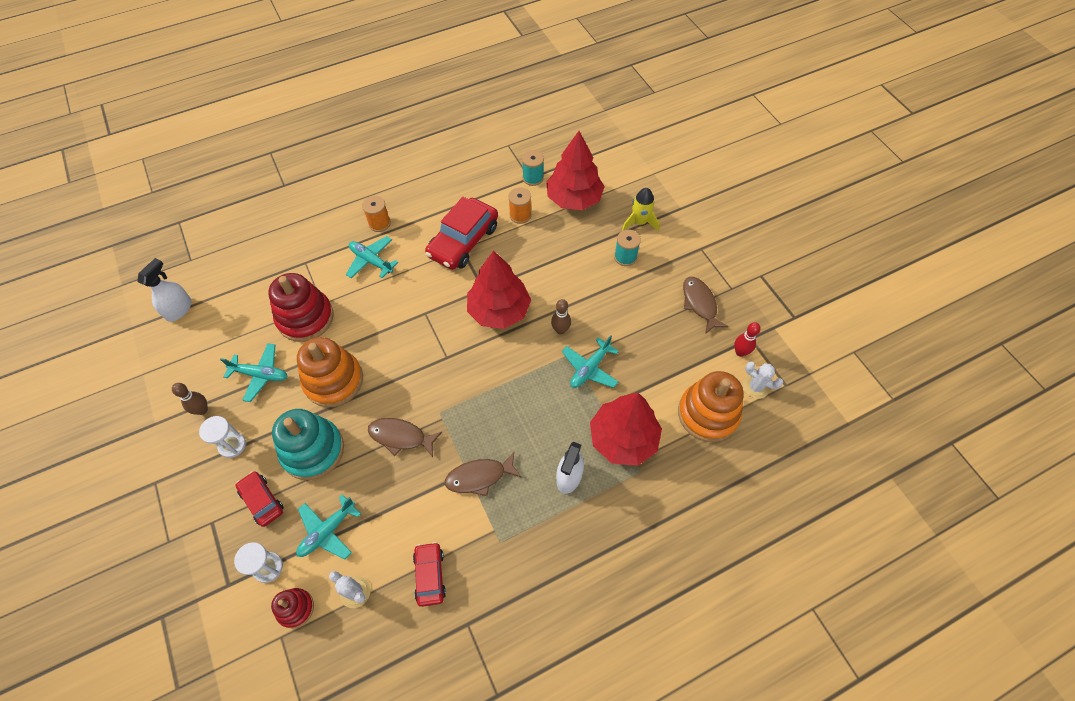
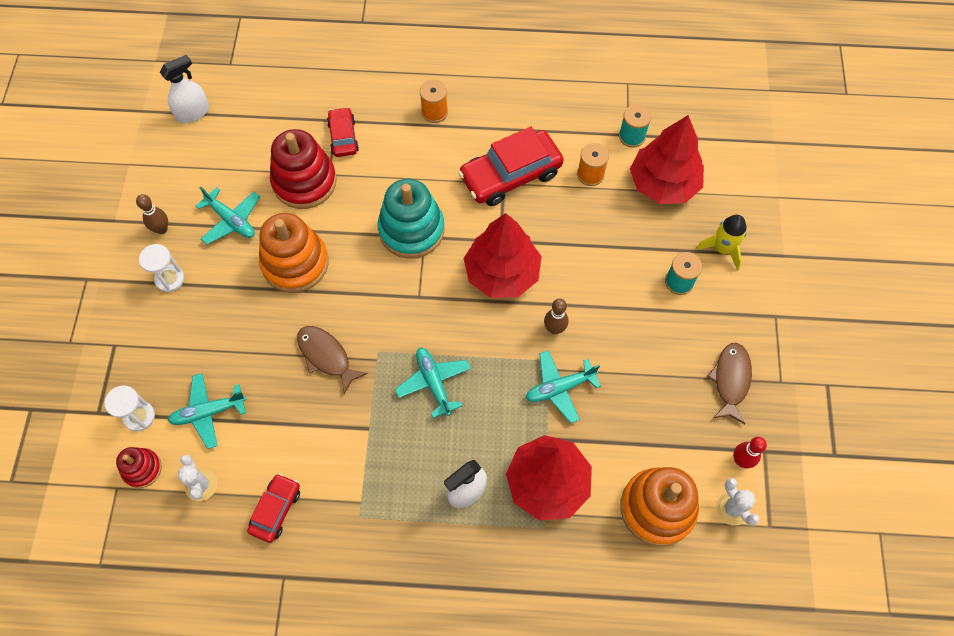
camera: 30 degrees right, 5 degrees up
(262, 501) = (167, 349): red car -> red car (343, 137)
(313, 450) = (238, 324): turquoise stacking toy -> turquoise stacking toy (411, 230)
(371, 261) = (402, 151): turquoise plane -> turquoise plane (434, 383)
(479, 477) = (378, 440): brown fish -> none

